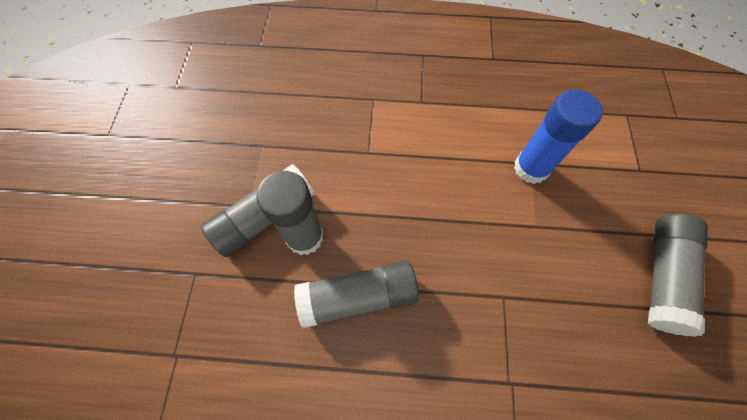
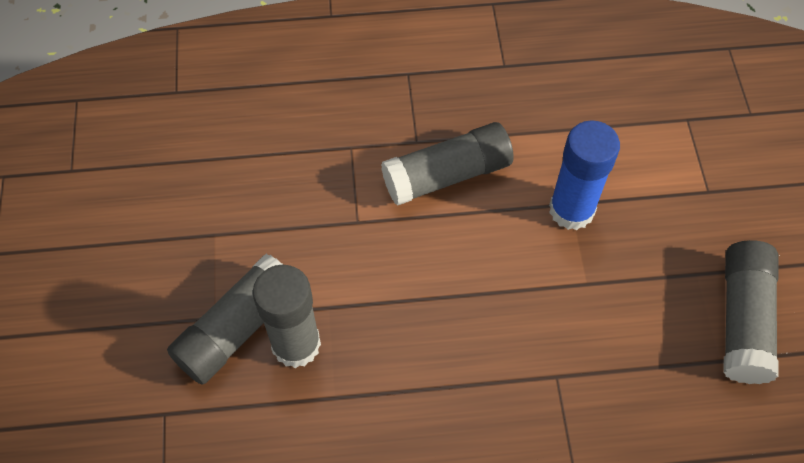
camera: 10 degrees left, 5 degrees down
(358, 297) = (378, 406): grey glue stick -> grey glue stick (447, 175)

